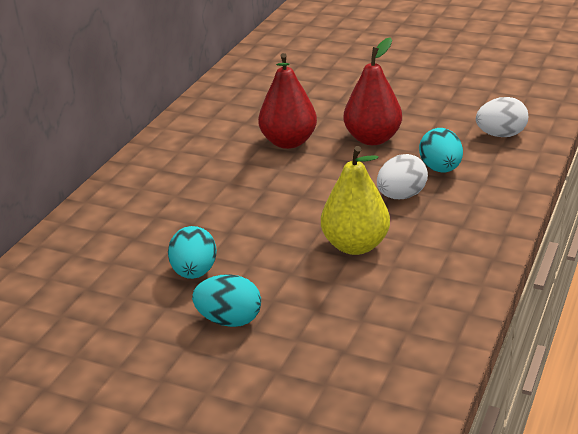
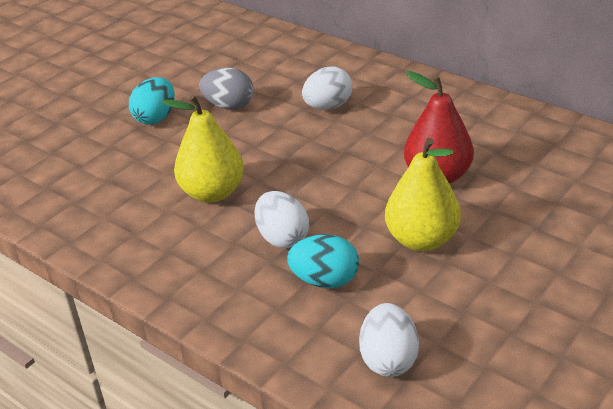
camera: 105 degrees right, 5 degrees up
(186, 210) = (328, 106): none -> white egg
(194, 272) = (229, 106): turquoise egg -> grey egg
(372, 139) = (421, 240): red pear -> yellow pear

